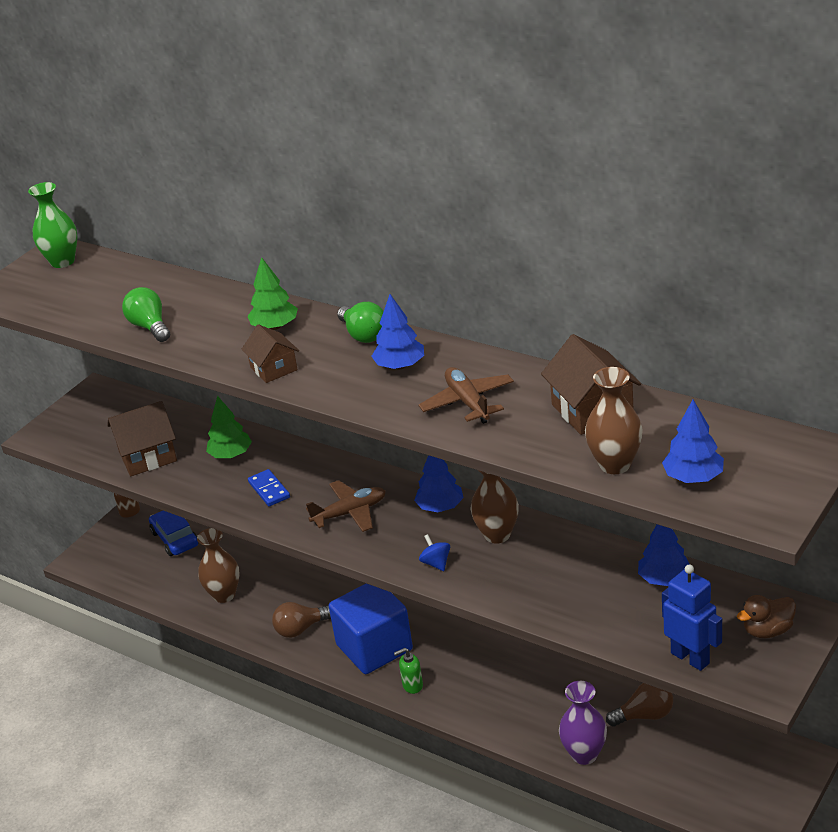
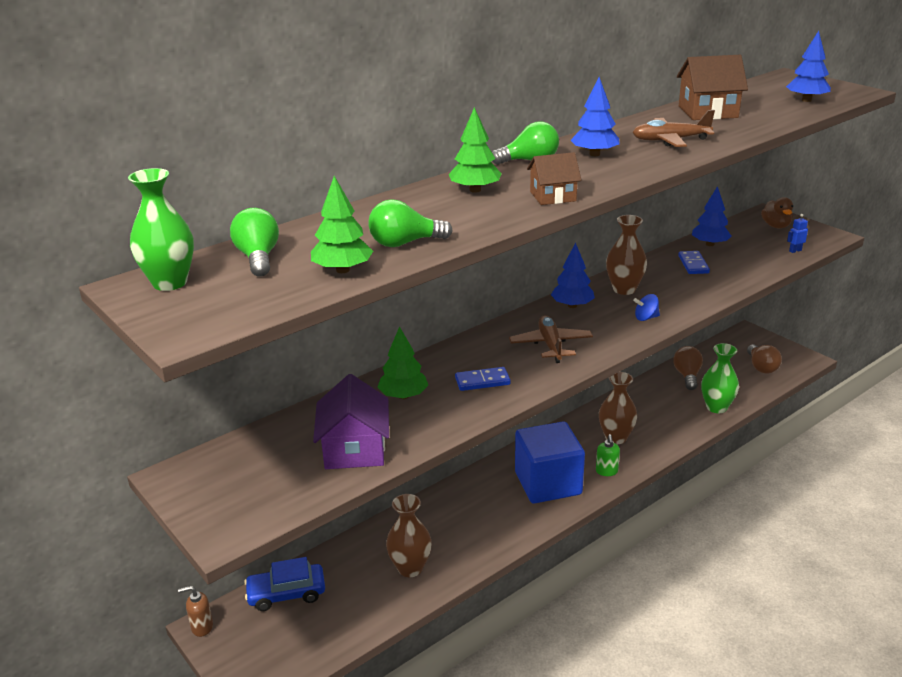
camera: 75 degrees left, 5 degrees down
(96, 317) = (342, 270): none -> green tree
(109, 278) = (258, 258): none -> green light bulb
(148, 456) = (354, 449): brown house -> purple house
(300, 629) = (496, 523): brown light bulb -> brown light bulb (761, 367)
(584, 754) = (716, 407): purple vase -> green vase
(594, 575) = (693, 264): none -> blue domino
(615, 464) = (781, 114): brown vase -> brown vase (616, 438)
(690, 658) = (795, 251): blue robot -> blue robot, size x0.46

